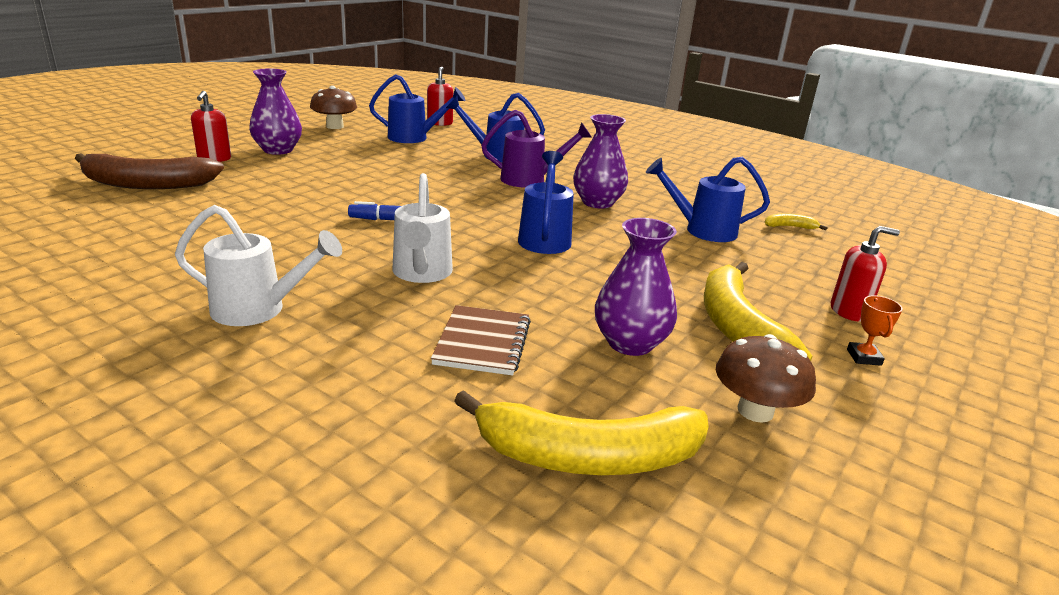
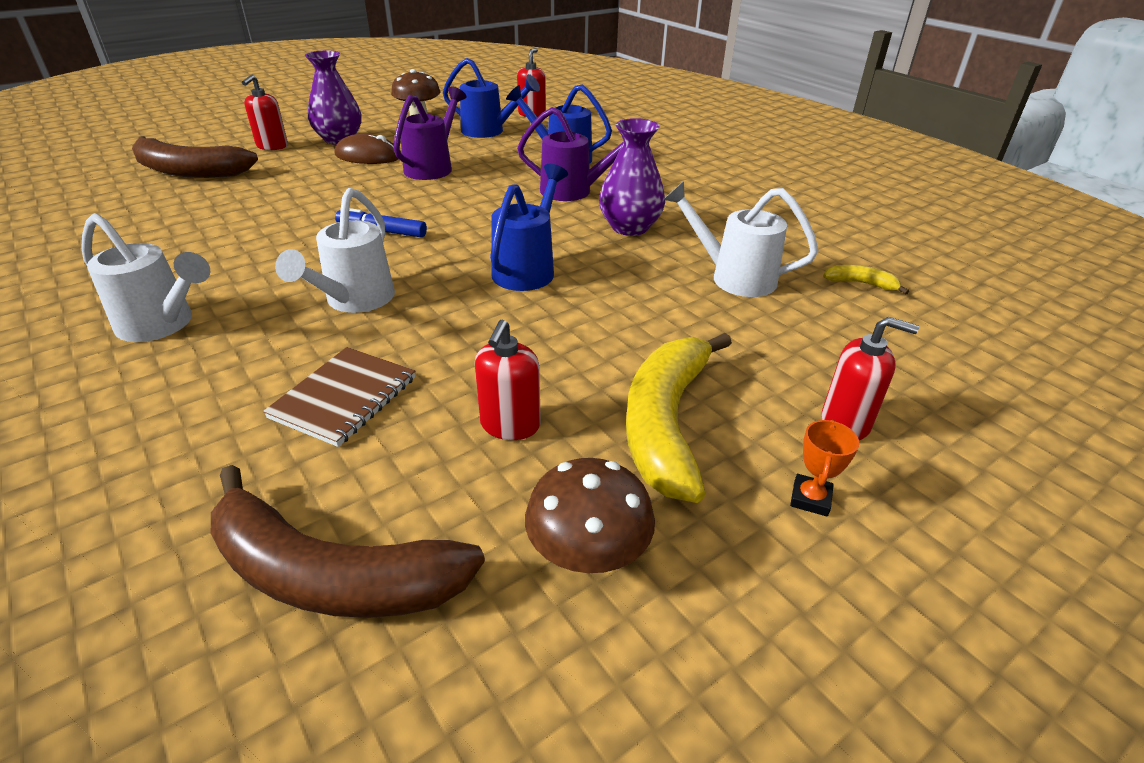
camera: 20 degrees right, 10 degrees up
(320, 162) = (368, 156): none -> brown mouse
(390, 168) = (433, 167): none -> purple watering can
(588, 456) = (330, 574): yellow banana -> brown banana
(630, 343) = (510, 425): purple vase -> red soap dispenser
(702, 230) = (733, 277): blue watering can -> white watering can

